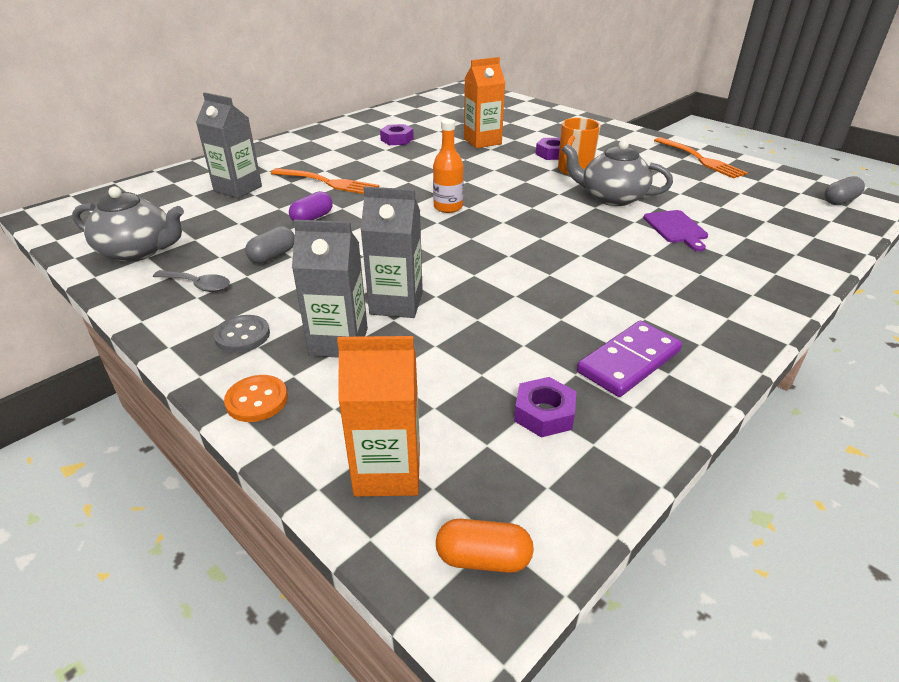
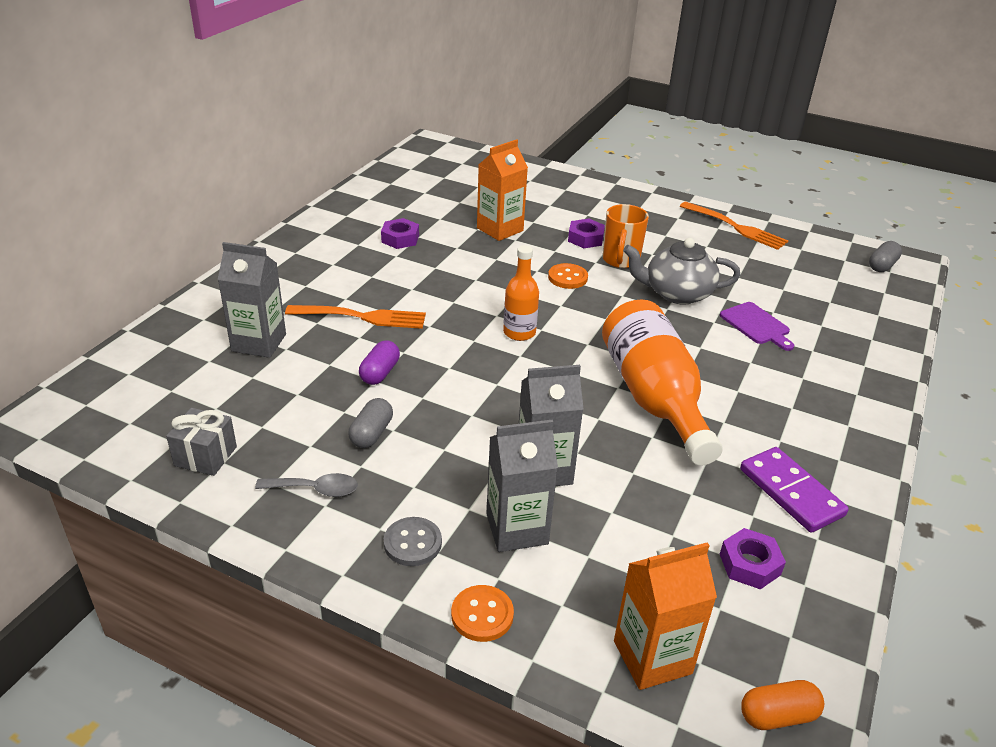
camera: 20 degrees left, 0 degrees up
(138, 251) = (205, 456): grey teapot -> grey gift
(518, 177) = (567, 278): none -> orange button
(537, 268) = (654, 398): none -> orange bottle
(629, 362) = (791, 492): purple domino -> purple domino turned 60 degrees counterclockwise

